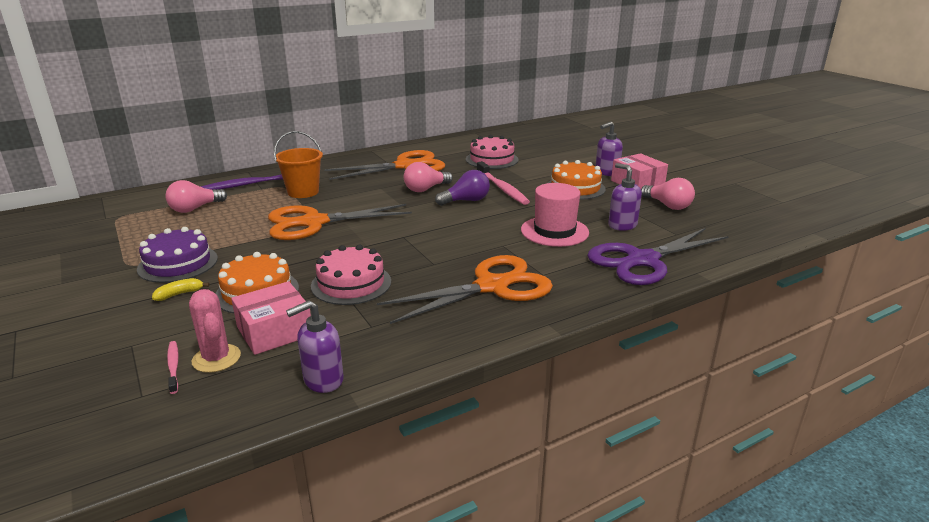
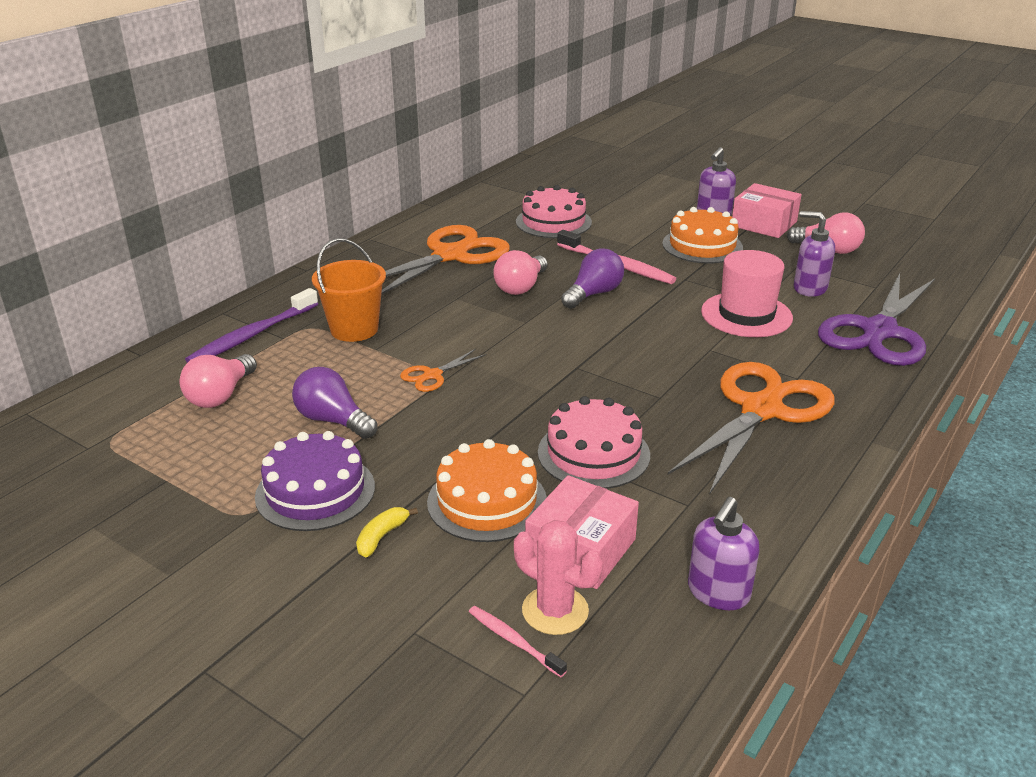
camera: 25 degrees left, 5 degrees up
(232, 232) = (333, 420): none -> purple light bulb
(314, 223) = (432, 375): orange scissors -> orange scissors, size x0.43

